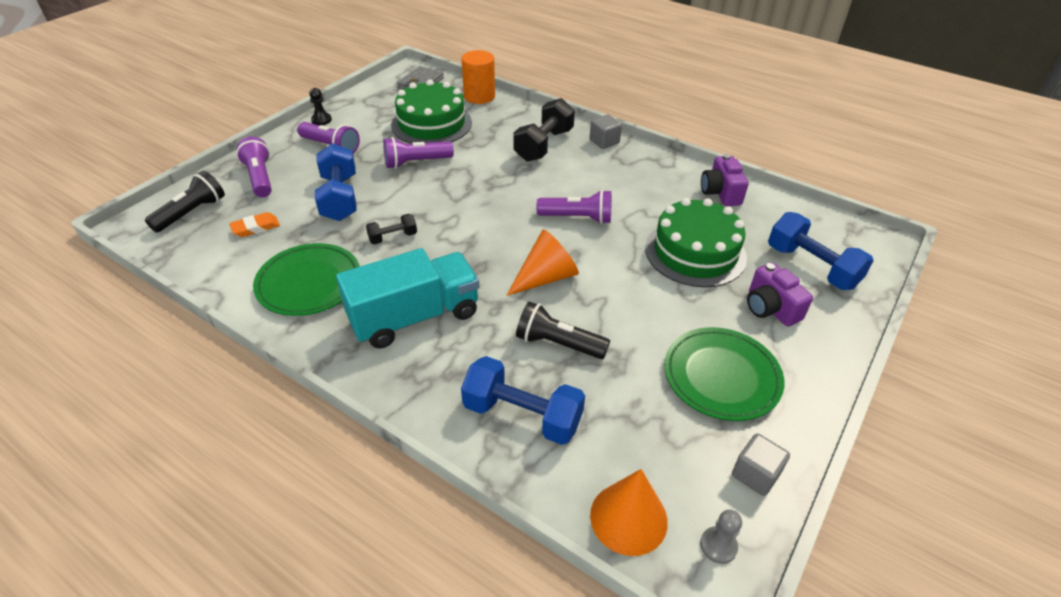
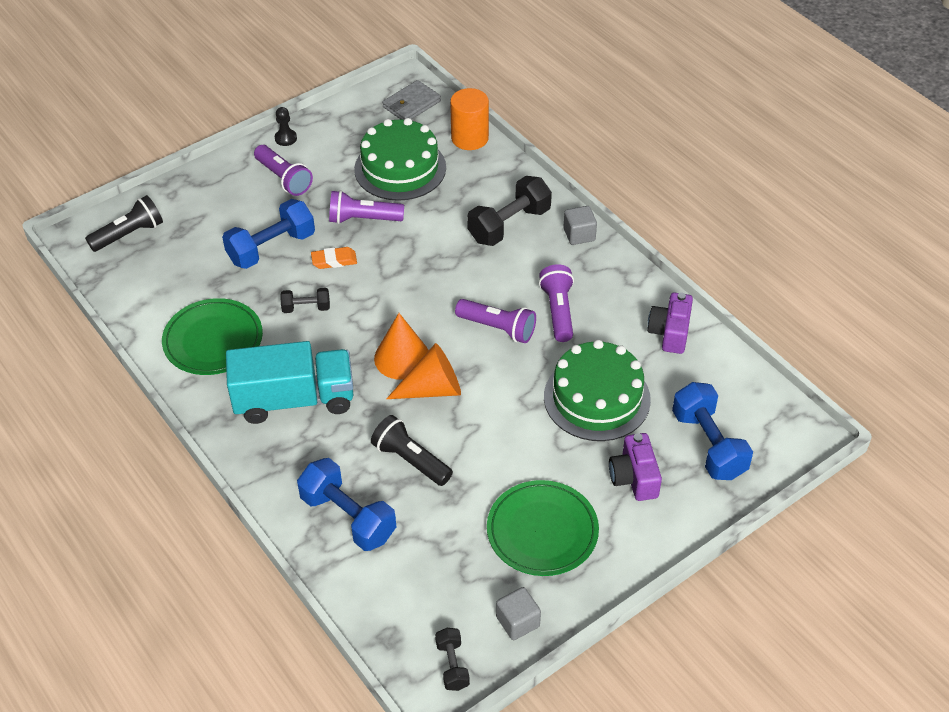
camera: 20 degrees right, 5 degrees up
(256, 228) = (183, 266): orange eraser -> orange eraser (334, 260)
(260, 178) = (202, 205): purple flashlight -> purple flashlight (558, 311)
(340, 198) = (271, 248): blue dumbbell -> blue dumbbell turned 45 degrees clockwise
(628, 518) = (393, 624): orange cone -> orange cone (402, 357)
(718, 546) = (452, 665): grey pawn -> black dumbbell

